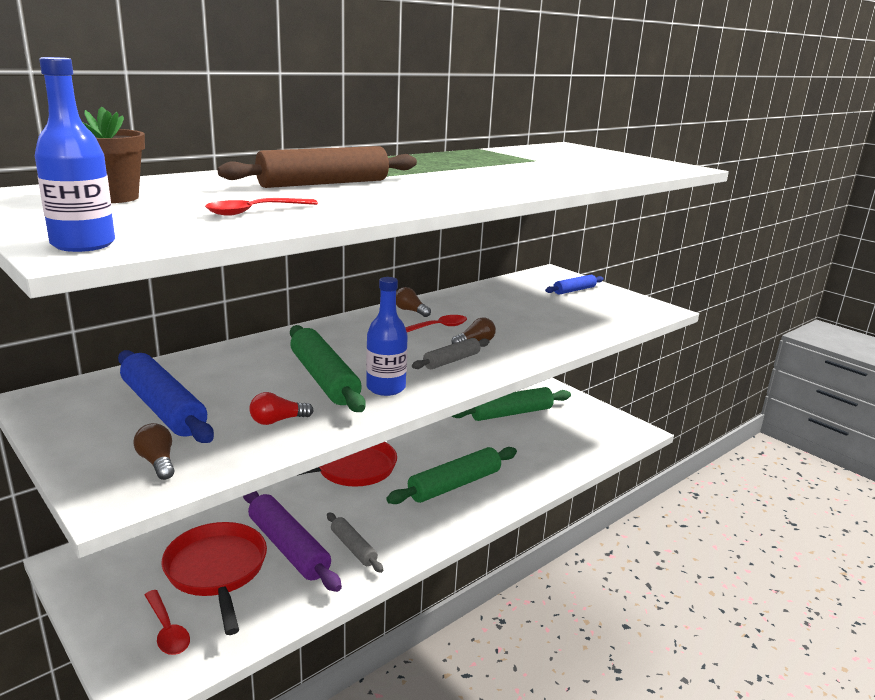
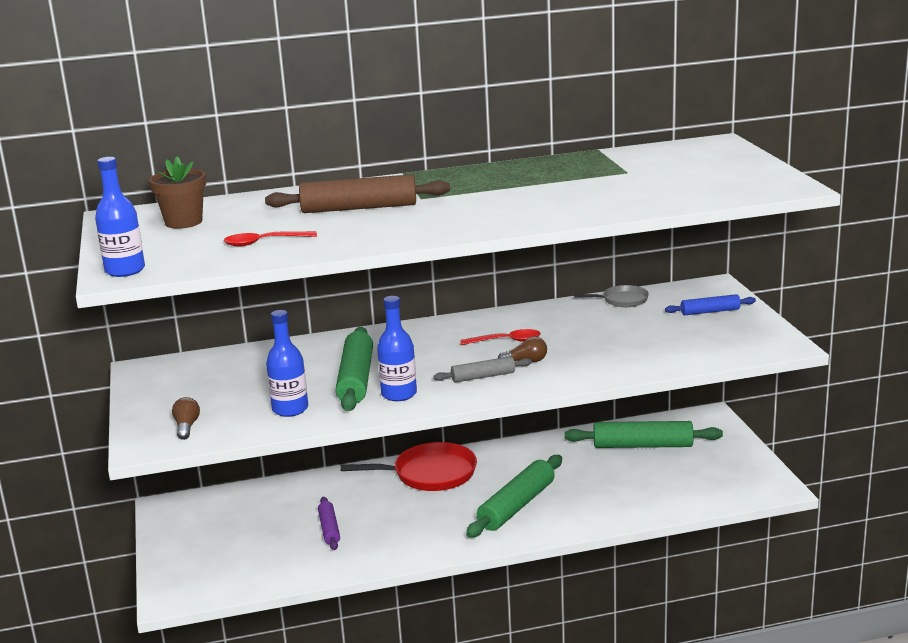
camera: 30 degrees right, 0 degrees up
(163, 408) = (218, 387): blue rolling pin -> none
(167, 630) = (205, 568): red spoon -> none
(217, 570) = (264, 535): red pan -> none
(278, 421) = (290, 409): red light bulb -> blue bottle
(288, 547) = (329, 529): purple rolling pin -> purple rolling pin, size x0.56
(353, 547) = (382, 540): grey rolling pin -> none
(410, 311) = (500, 320): brown light bulb -> none
(454, 485) = (517, 506): green rolling pin -> green rolling pin turned 45 degrees counterclockwise
(496, 287) = (622, 300): none -> grey pan

